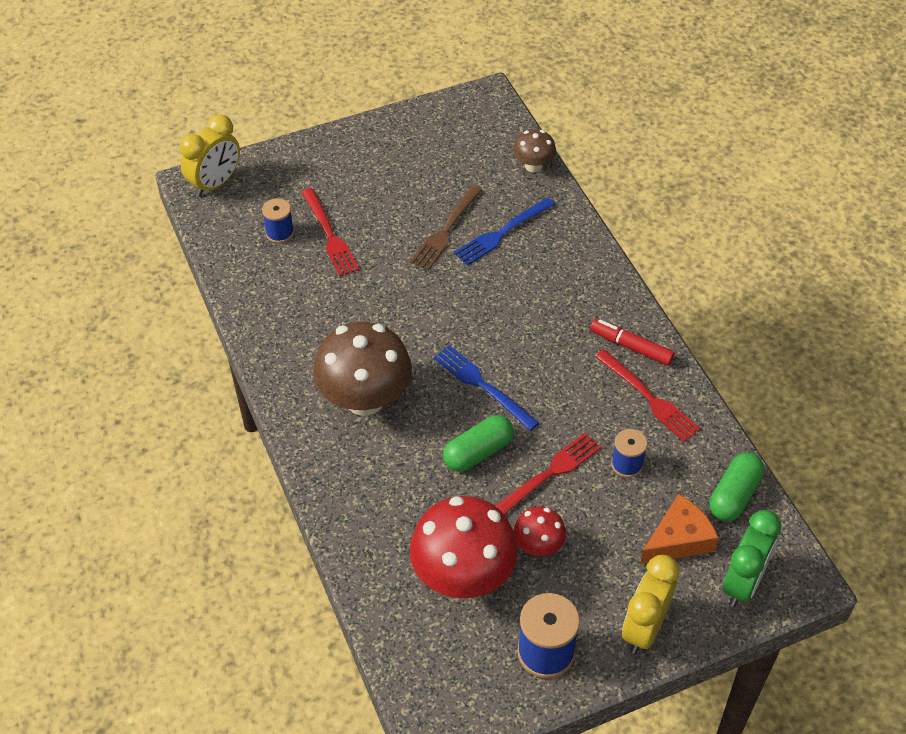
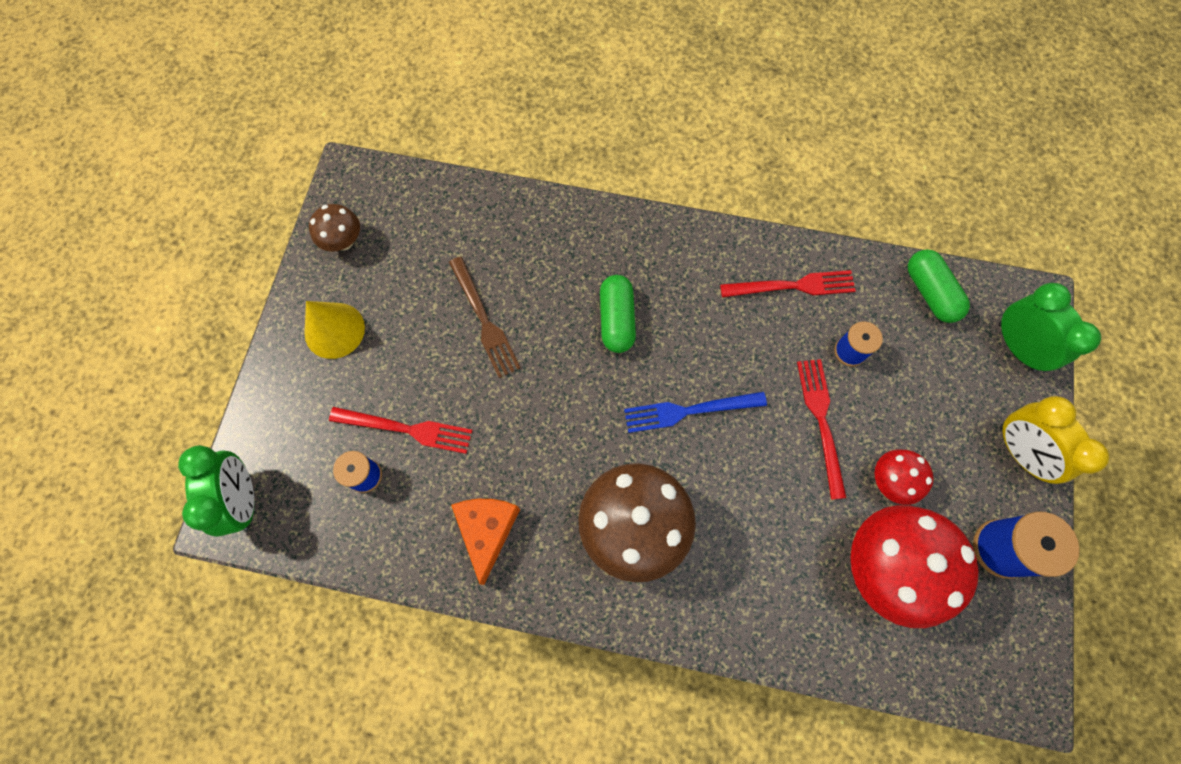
camera: 55 degrees left, 20 degrees up
(215, 183) = (244, 499): yellow clock -> green clock
(366, 158) = (334, 330): none -> yellow cone
(478, 452) = (760, 464): green capsule -> green capsule (616, 319)
(502, 233) = (525, 275): blue fork -> none
(533, 166) = (466, 195): brown mushroom -> brown mushroom (343, 241)
(631, 347) = (729, 261): red marker -> none
(678, 539) = (948, 365): orange cheese -> orange cheese (487, 530)

